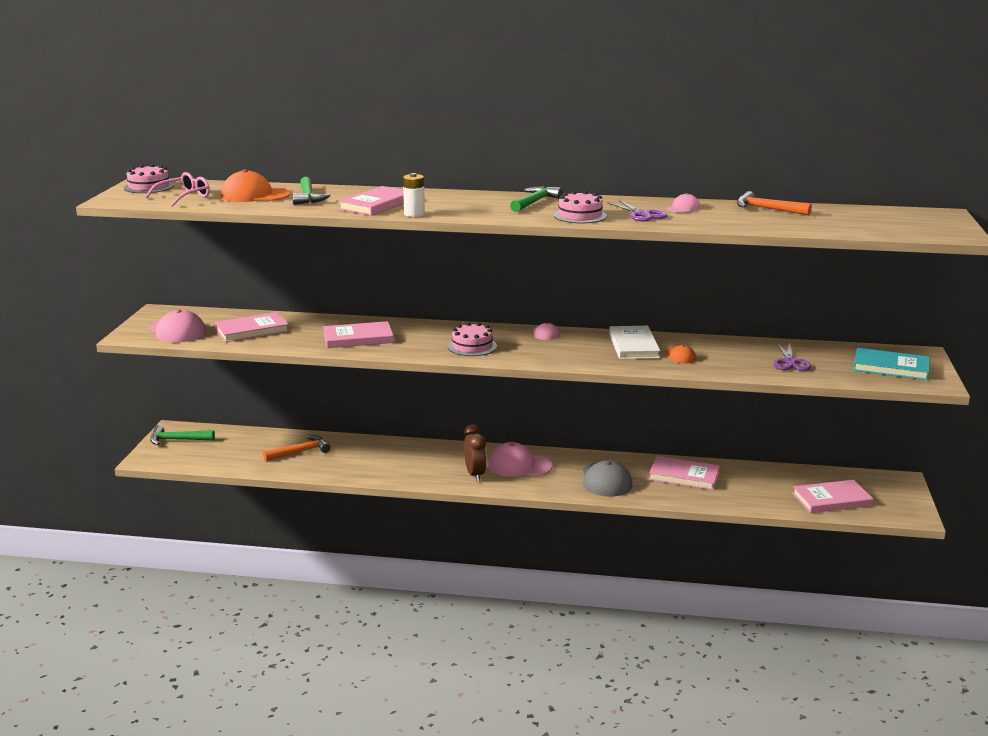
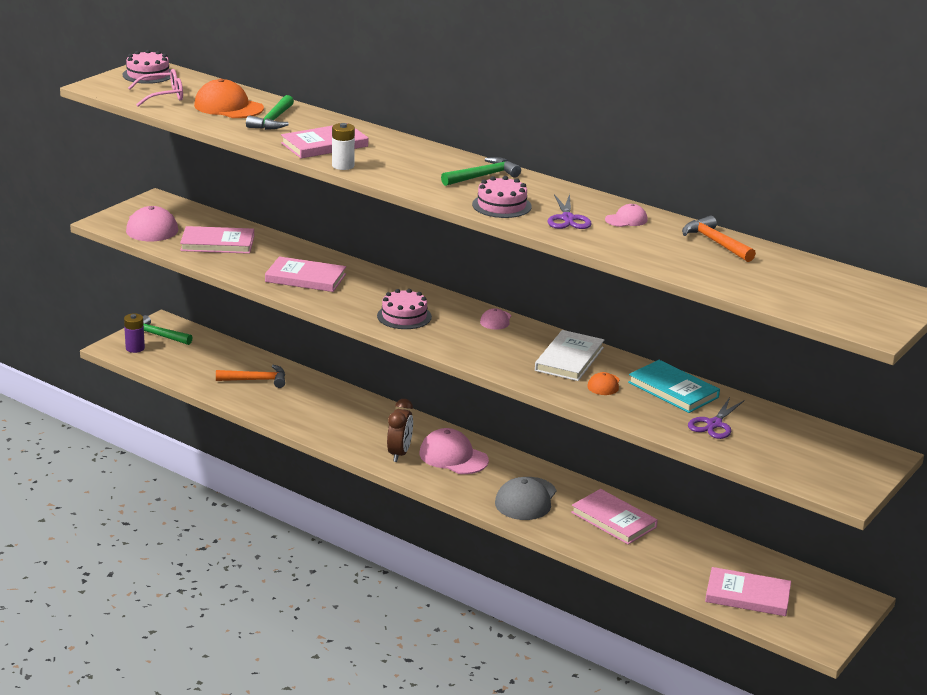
camera: 25 degrees right, 5 degrees up
(166, 454) = (135, 348): none -> purple battery
(891, 367) = (821, 462): turquoise book -> turquoise book (673, 390)

